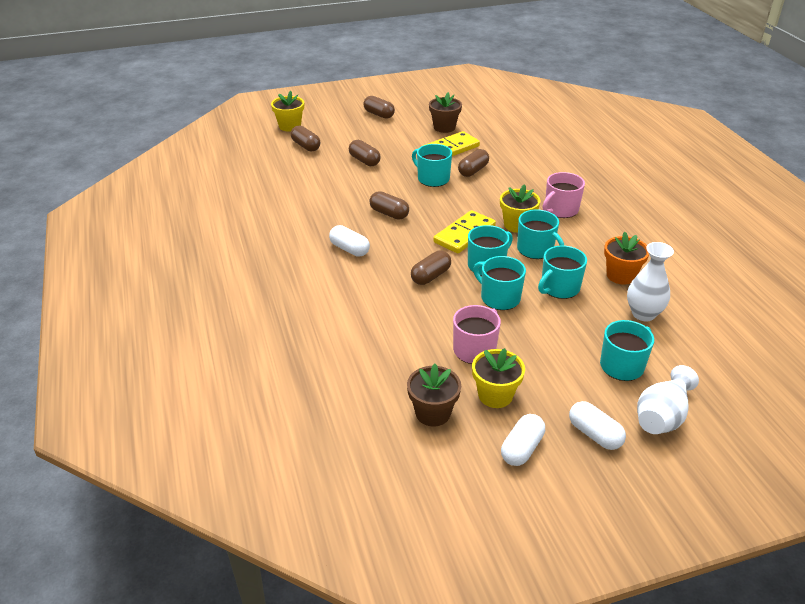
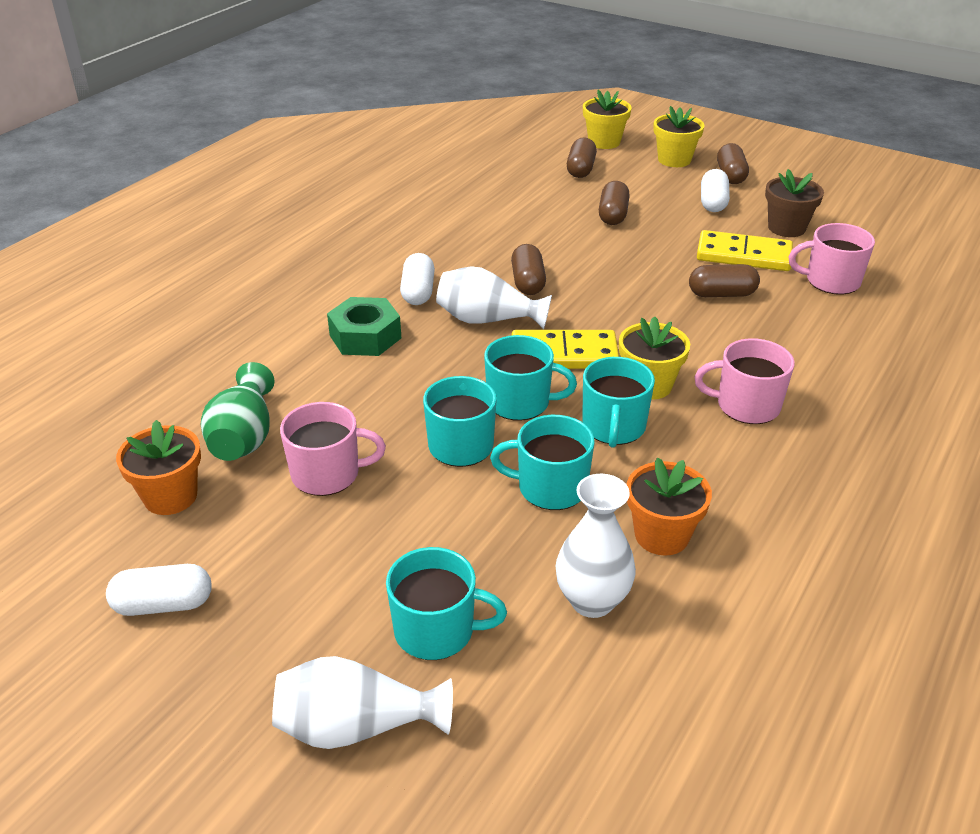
camera: 50 degrees right, 0 degrees up
(368, 285) = (365, 337): none -> green nut
(406, 241) = (487, 320): none -> white vase
(409, 365) = (244, 437): none -> green vase
(431, 276) = (439, 371): brown capsule -> none
(432, 178) = (652, 275): turquoise mug -> none
(433, 413) = (170, 496): brown flower pot -> orange flower pot
(495, 395) = (251, 533): yellow flower pot -> yellow flower pot (674, 160)
(500, 141) = (831, 281): none -> pink mug
(594, 434) = (251, 665): white capsule -> white capsule (713, 202)

